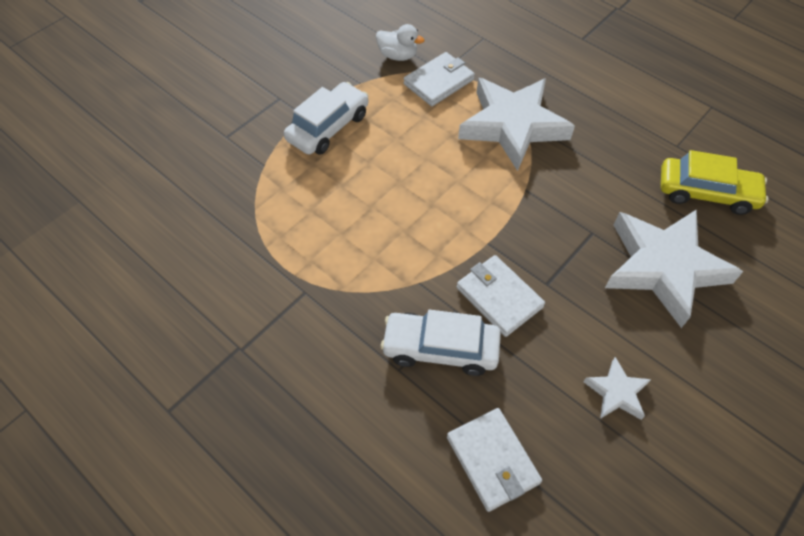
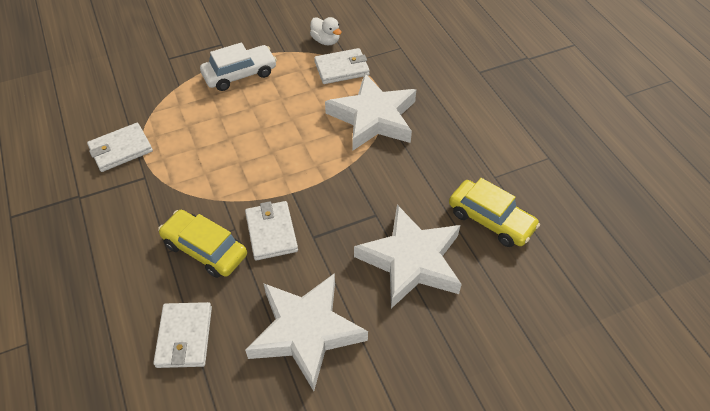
camera: 25 degrees right, 5 degrees down
(250, 270) = (121, 149): none -> white wallet
(440, 348) = (205, 249): white car -> yellow car
(616, 392) = (306, 331): white star -> white star, size x2.20

